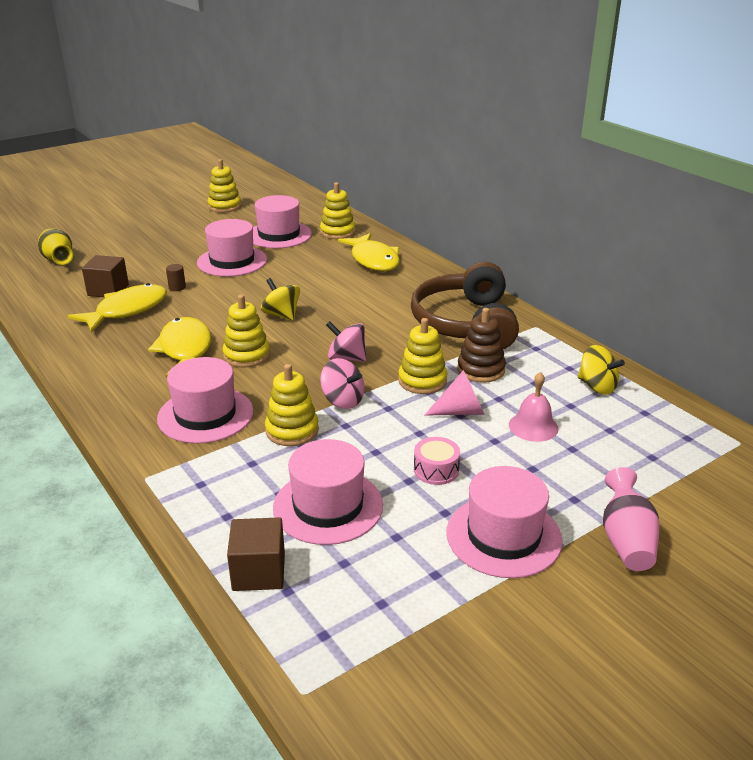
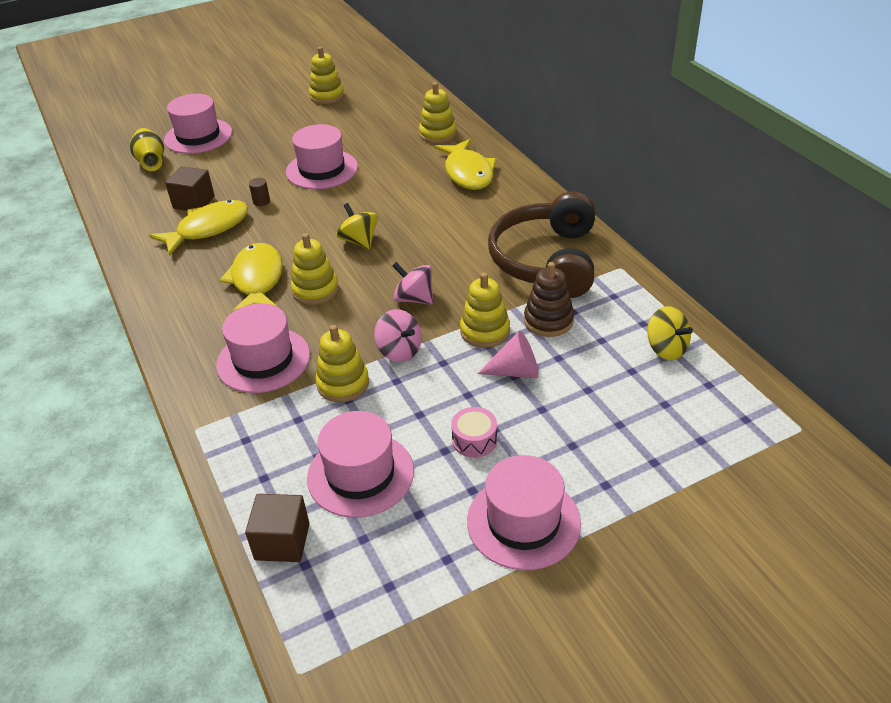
camera: 10 degrees right, 10 degrees up
(279, 235) = (376, 136): pink hat -> pink hat (198, 136)
(533, 426) = (586, 394): pink bell -> none
(626, 540) = (645, 537): pink vase -> none

